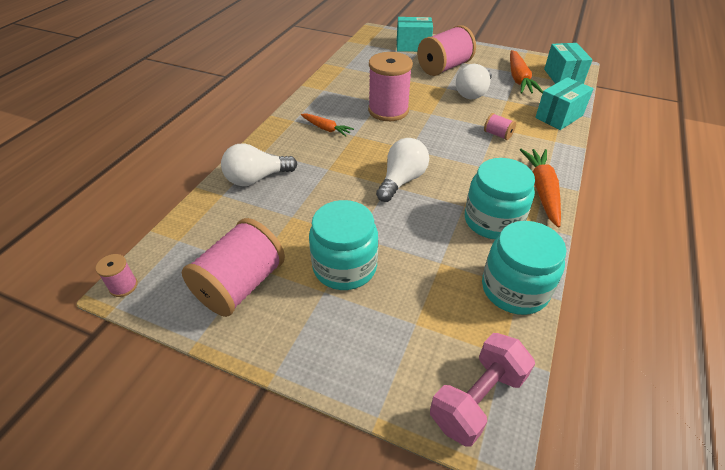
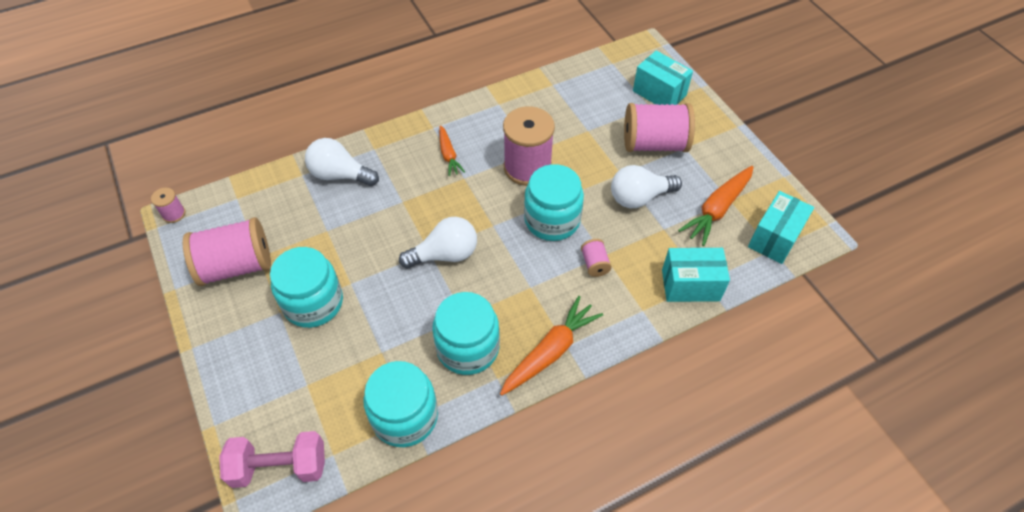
camera: 40 degrees right, 10 degrees up
(441, 127) = (552, 220): none -> turquoise jar

